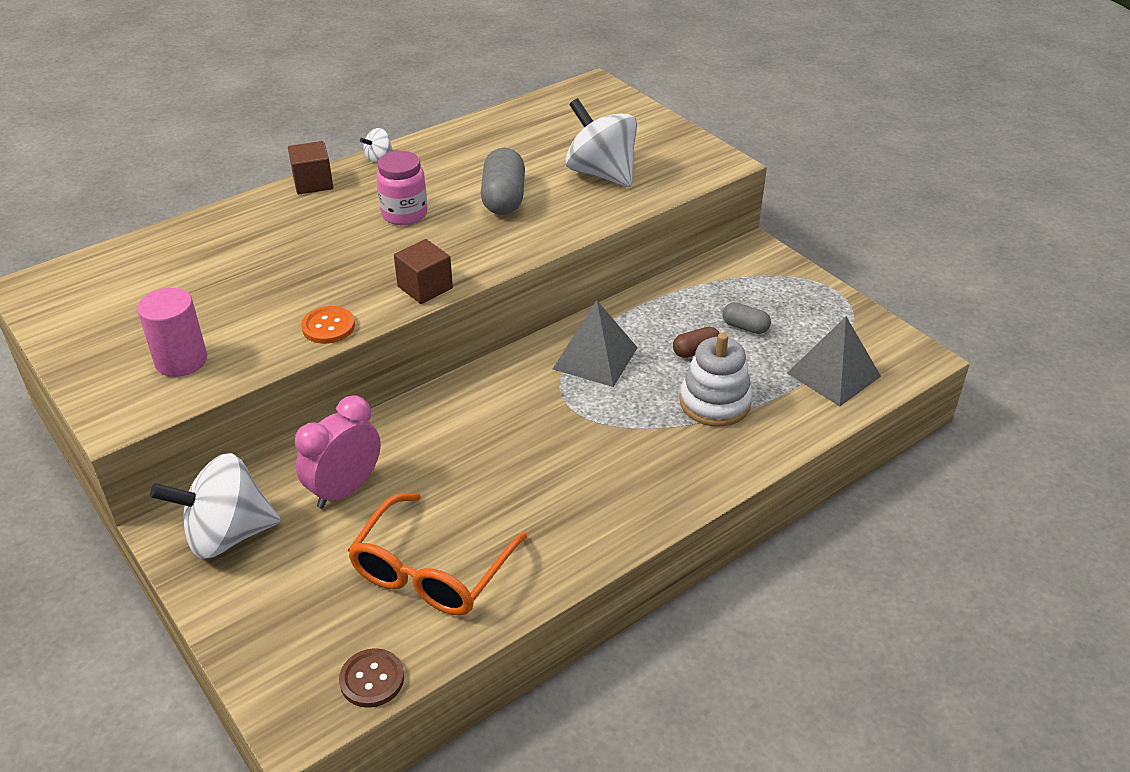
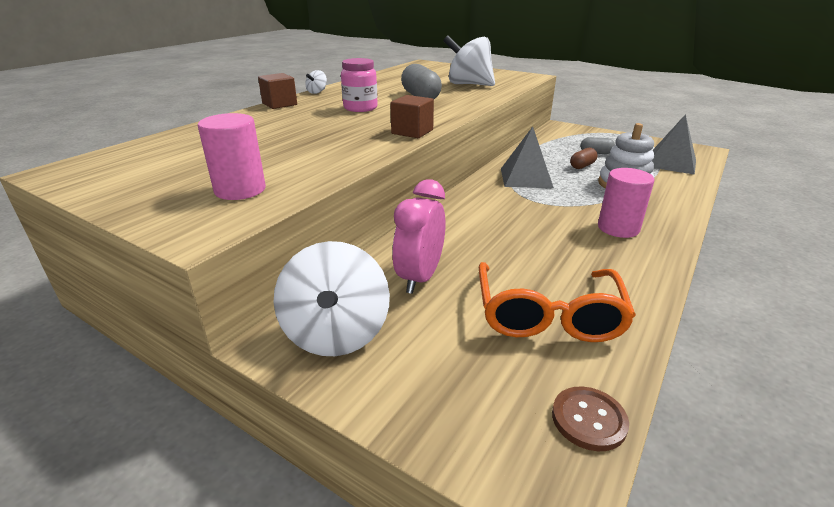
camera: 20 degrees left, 10 degrees down
(227, 535) = (336, 333): white spinning top -> white spinning top turned 60 degrees counterclockwise
(328, 327) = (358, 156): orange button -> none
(624, 477) = (618, 228): none -> pink cylinder

